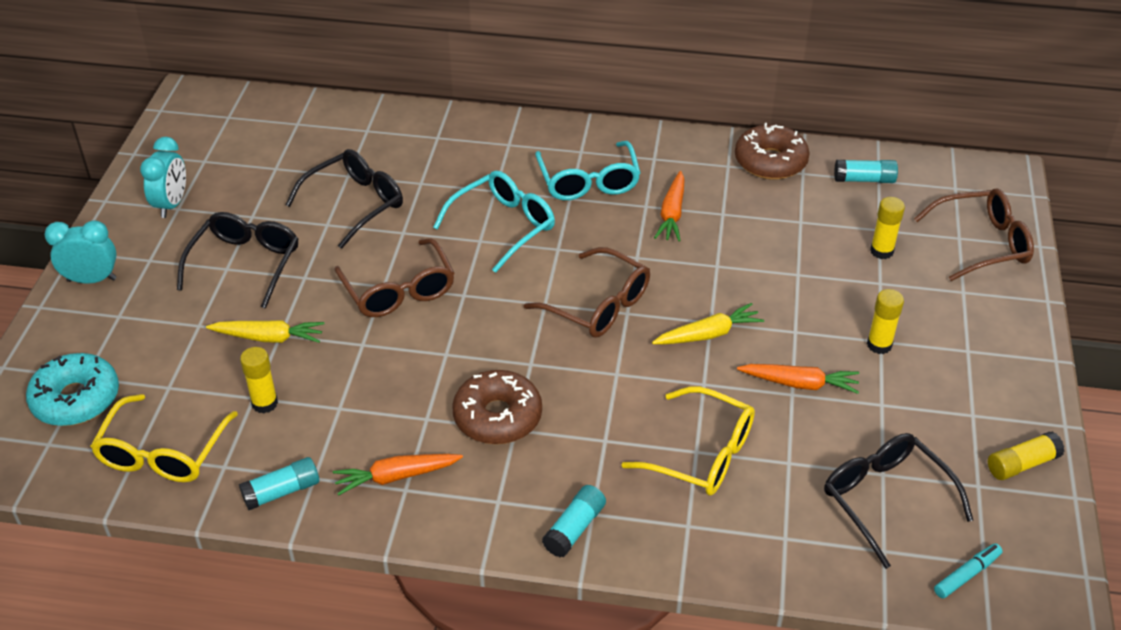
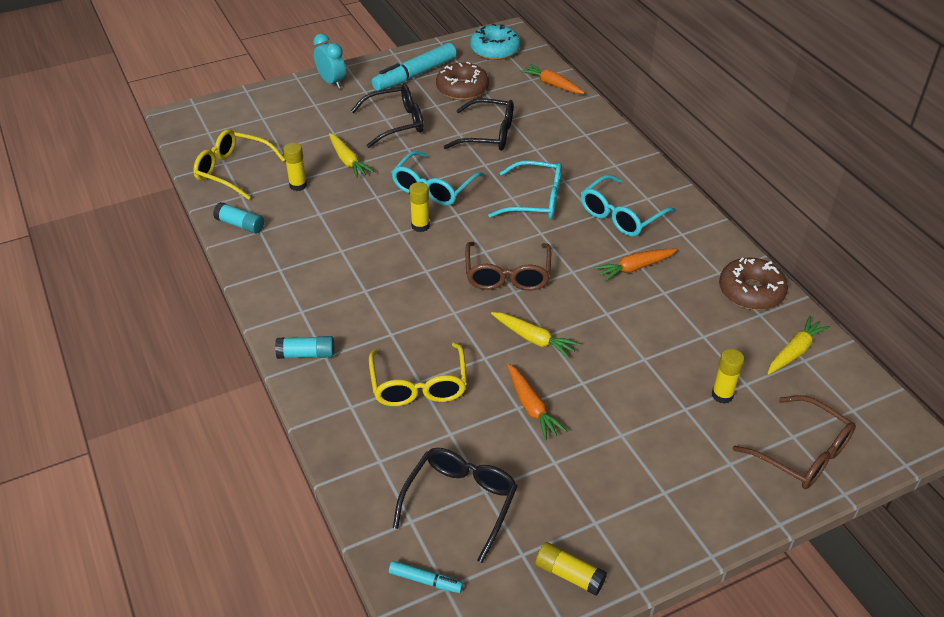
camera: 55 degrees right, 0 degrees up
(76, 399) = (245, 124): turquoise donut -> turquoise donut (495, 50)
(162, 453) = (233, 170): yellow glasses -> yellow glasses turned 45 degrees clockwise
(172, 204) = (414, 75): turquoise clock -> turquoise marker
(396, 477) = (286, 261): orange carrot -> orange carrot (552, 85)
(399, 291) = (433, 188): brown glasses -> turquoise glasses
(497, 417) = (368, 278): brown donut -> brown donut (462, 89)
(864, 180) = (794, 351): turquoise glue stick -> yellow carrot
(879, 345) = (616, 435): yellow glue stick -> yellow glue stick (420, 226)

